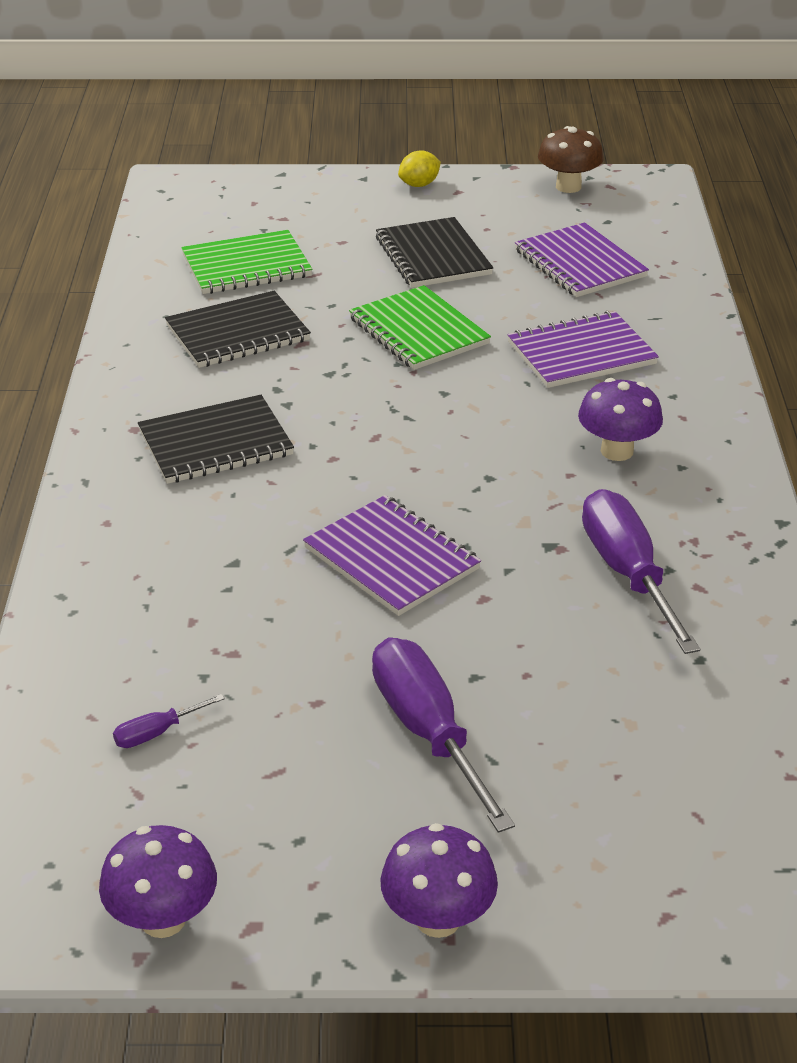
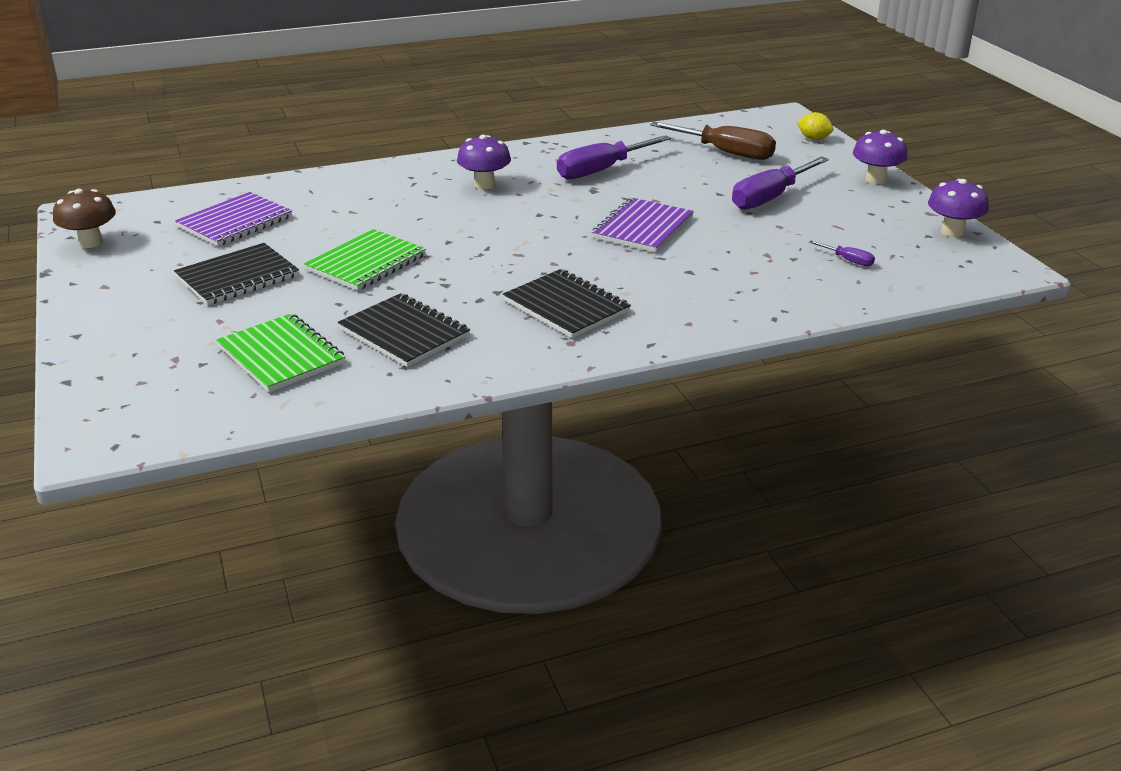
camera: 110 degrees left, 5 degrees down
(419, 185) = (91, 305): yellow lemon -> yellow lemon (813, 139)
(581, 353) = (371, 206): purple notebook -> none
(655, 747) = (725, 152): none -> brown screwdriver

